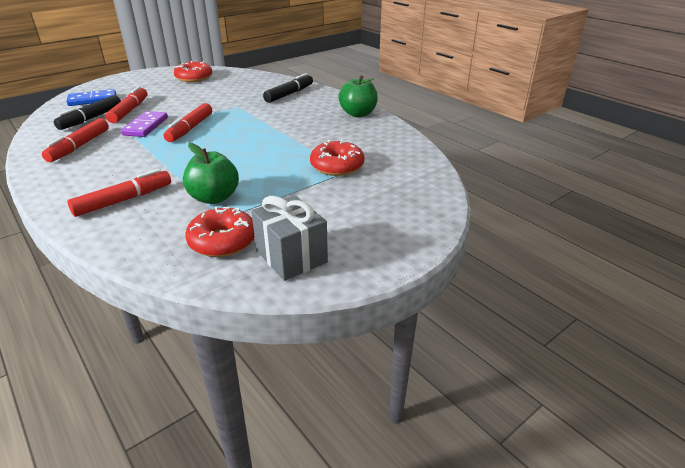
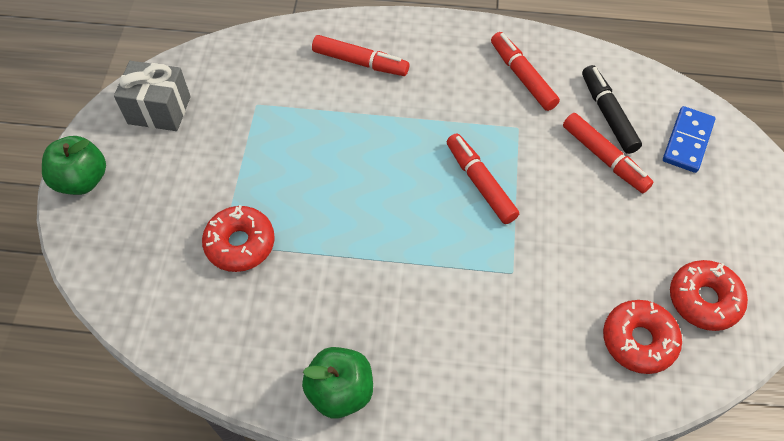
camera: 135 degrees right, 25 degrees up
(124, 200) = (360, 62): red marker -> red marker turned 75 degrees counterclockwise
(145, 126) = (530, 149): purple domino -> none
(214, 198) = (295, 116): green apple -> green apple (82, 180)
(223, 241) = (226, 86): red donut -> red donut (638, 340)
(289, 94) = (504, 371): black marker -> none

